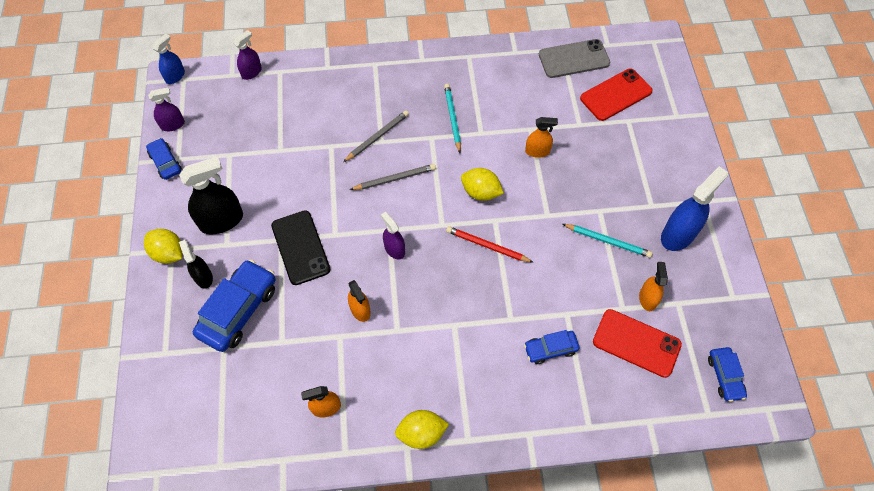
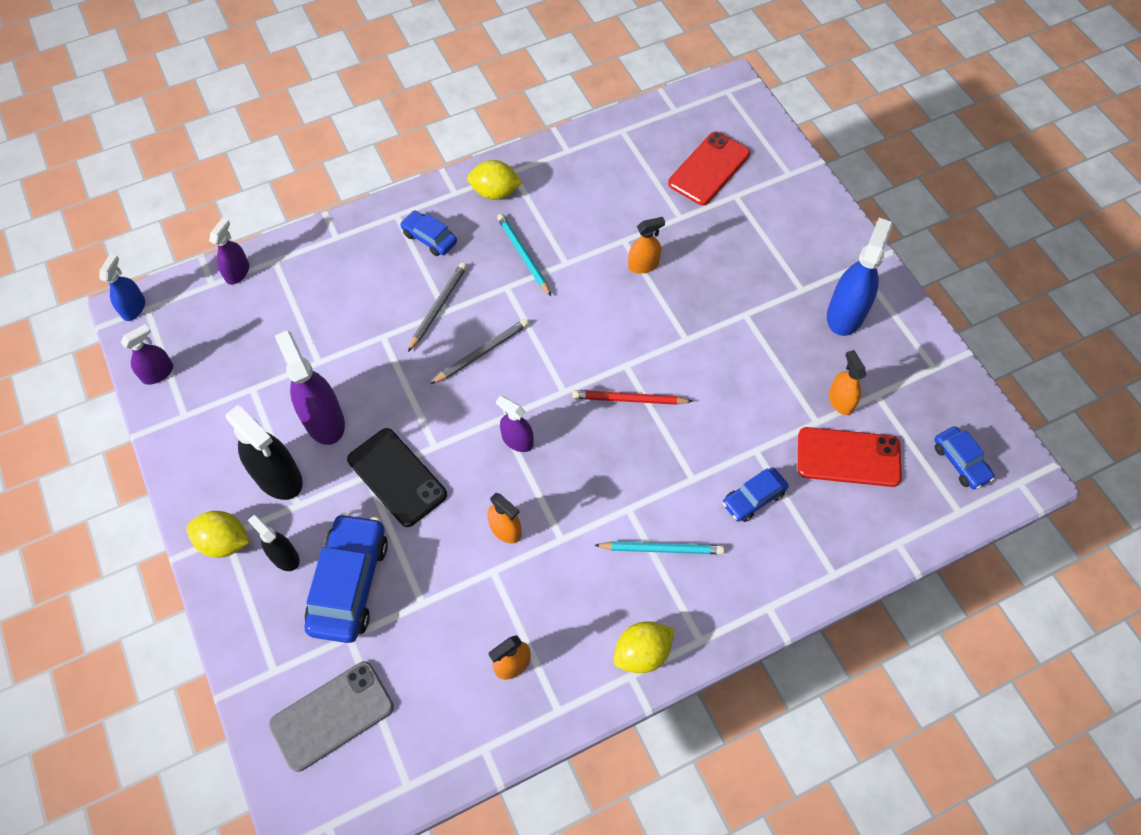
camera: 20 degrees left, 0 degrees up
(165, 162) = (169, 425): blue car -> blue car (429, 238)
(221, 221) = (278, 477): black spray bottle -> black spray bottle turned 90 degrees clockwise
(267, 192) = (324, 420): none -> purple spray bottle
(480, 192) = (595, 336): yellow lemon -> yellow lemon (495, 192)
(574, 59) = (642, 139): grey phone -> grey phone (332, 715)
(608, 241) = (769, 347): turquoise pencil -> turquoise pencil (661, 548)

